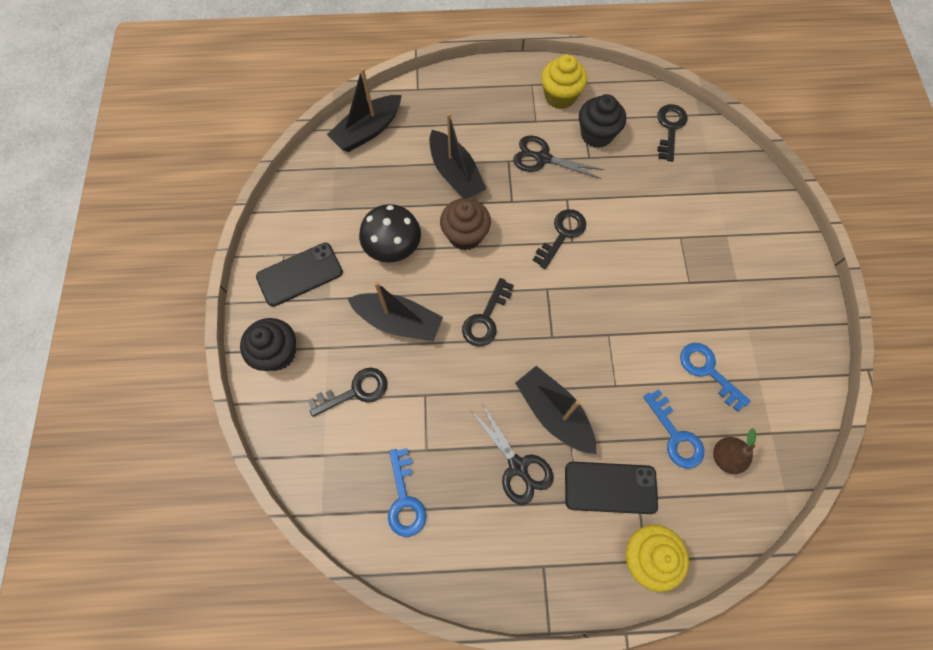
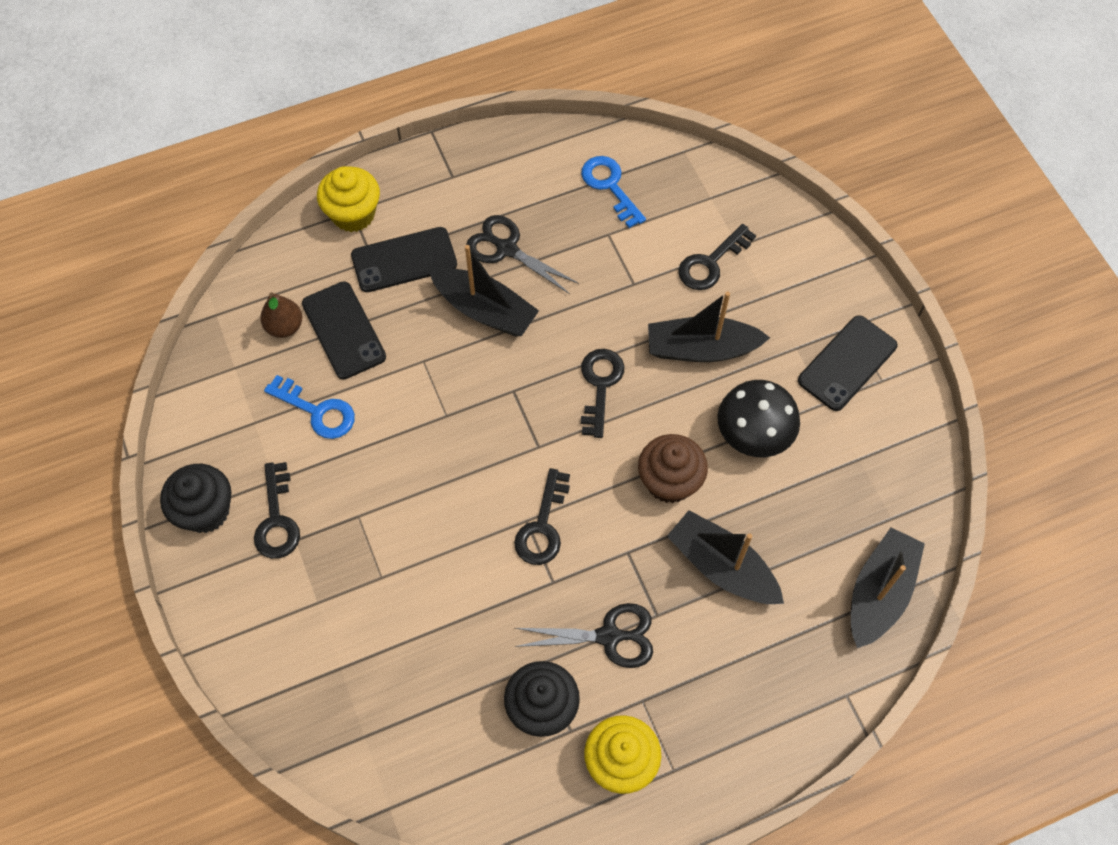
camera: 160 degrees right, 5 degrees down
(277, 353) = (817, 272): black cupcake -> black cupcake (206, 511)
(670, 128) = (431, 761): black key -> black key (277, 519)
(675, 435) = (343, 330): blue key -> black phone

